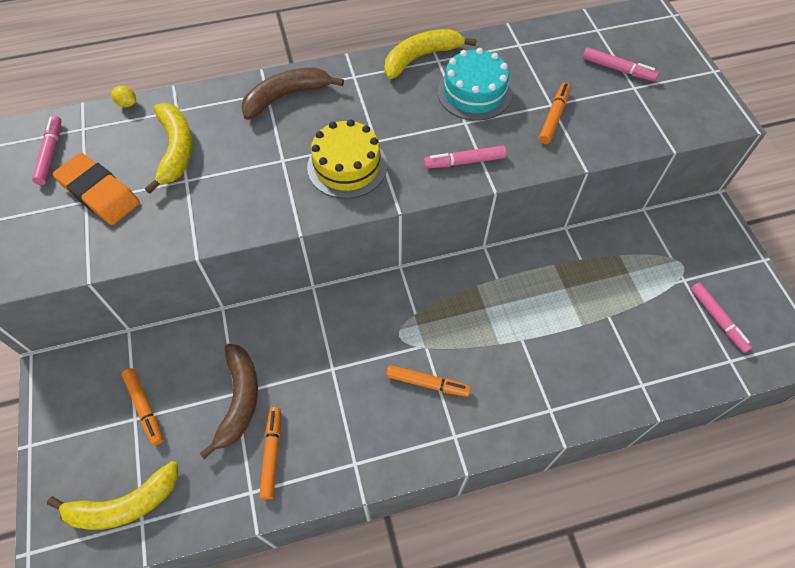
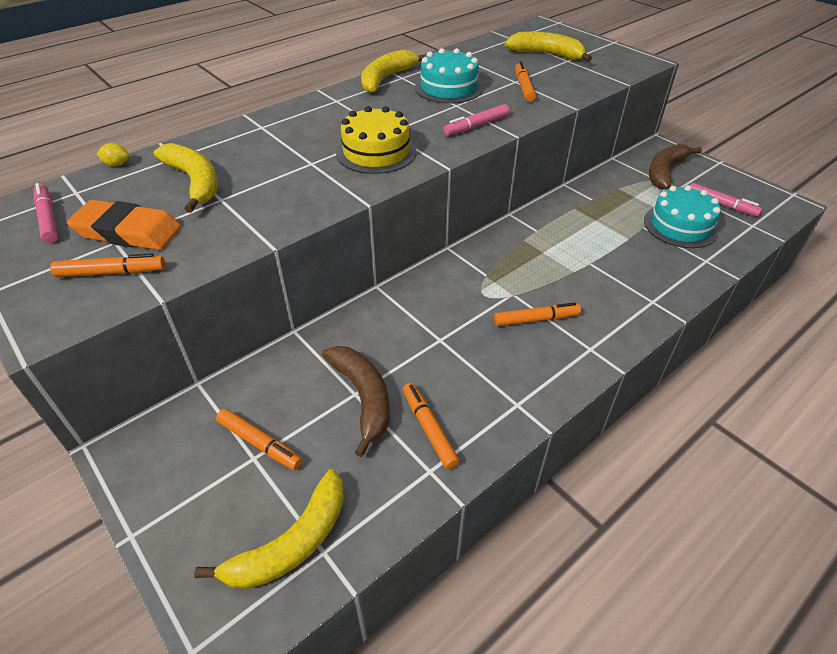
camera: 25 degrees left, 15 degrees down
(68, 236) = (111, 273): none -> orange marker
(286, 96) = (282, 125): brown banana -> brown banana (665, 172)
(617, 69) = (546, 54): pink marker -> yellow banana
(649, 330) = (680, 226): none -> turquoise cake

